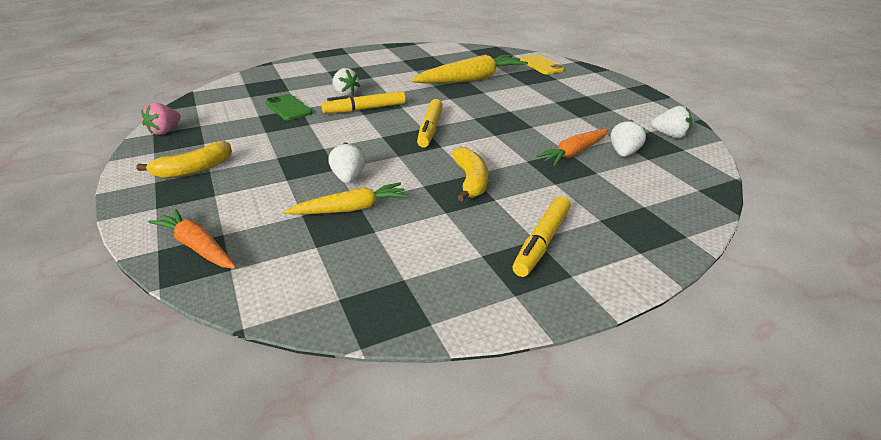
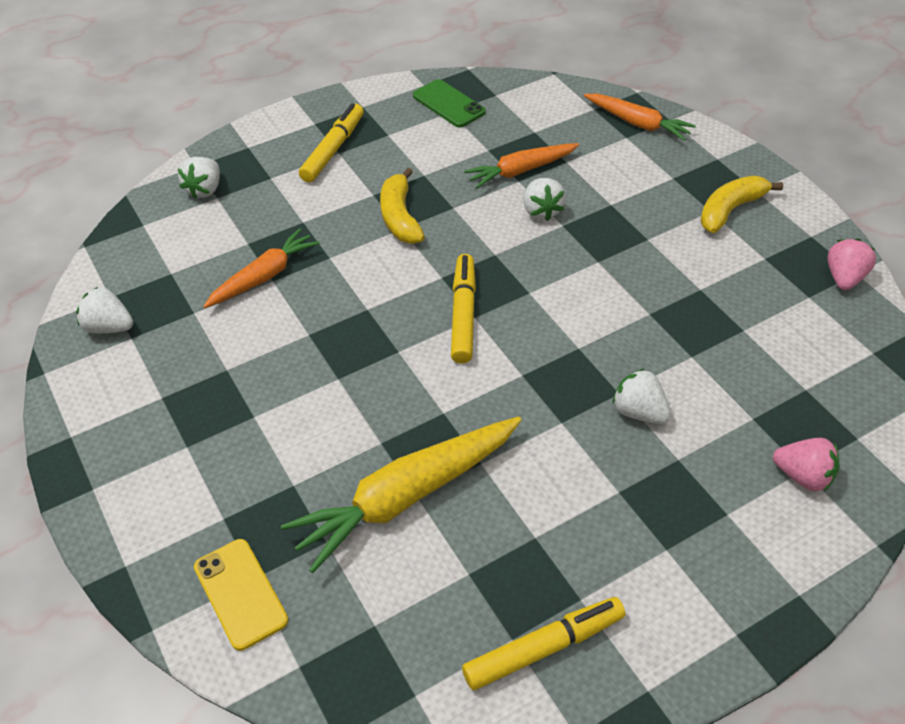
camera: 175 degrees right, 15 degrees up
(283, 76) = (803, 476): none -> pink strawberry
(288, 108) = (710, 355): green phone -> green phone (448, 104)
(351, 209) = (521, 171): yellow carrot -> orange carrot
(365, 109) = (582, 361): yellow marker -> yellow marker (543, 647)
(624, 153) = (197, 281): white strawberry -> white strawberry (205, 189)

